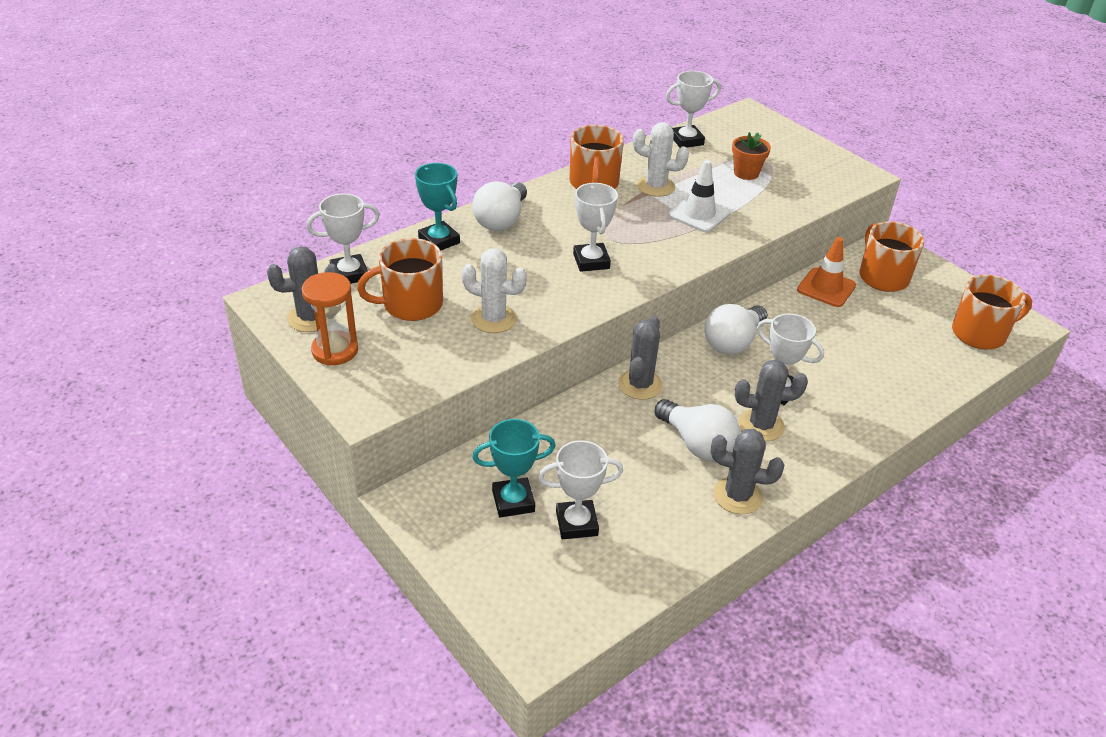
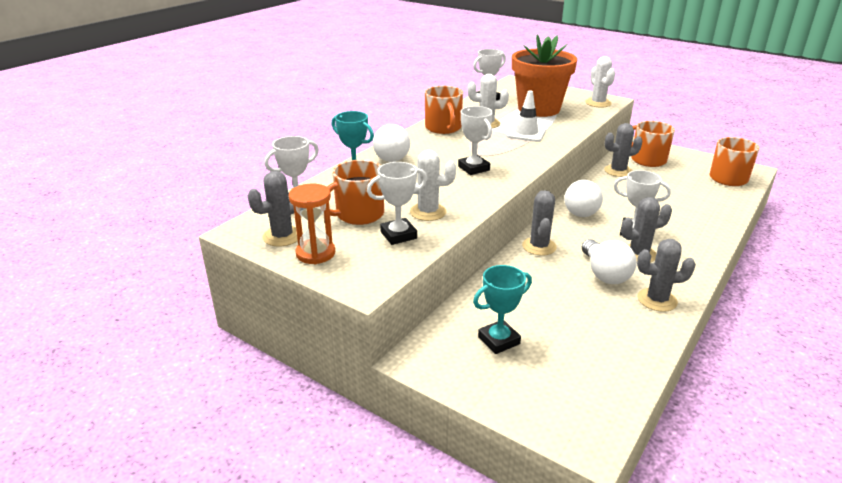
camera: 15 degrees left, 10 degrees down
(576, 523) = (557, 344): white trophy -> white trophy (398, 235)
(697, 444) = (604, 274): white light bulb -> white light bulb turned 45 degrees clockwise
(746, 173) = (539, 109): orange flower pot -> orange flower pot, size x2.36
(826, 288) = (618, 171): orange traffic cone -> grey cactus
(840, 177) = (598, 103): none -> white cactus

